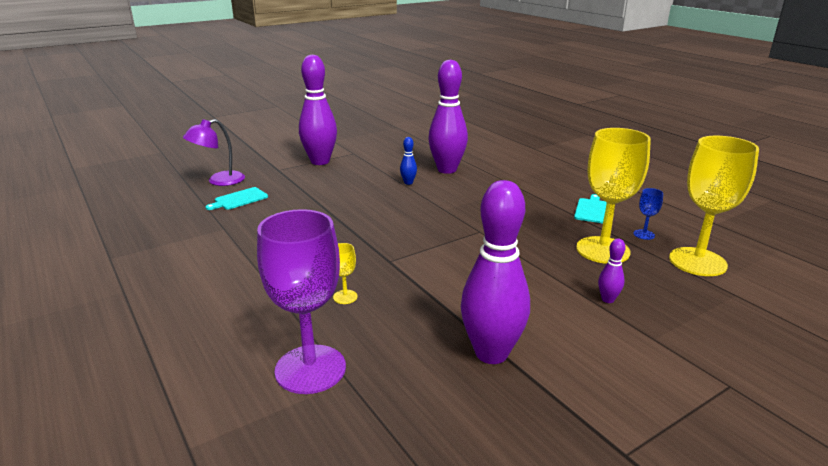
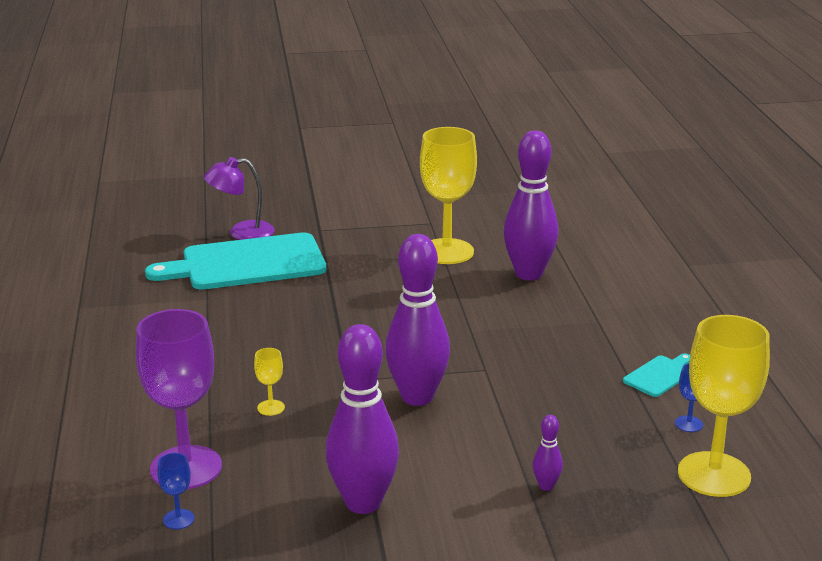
camera: 25 degrees right, 0 degrees up
(239, 199) = (247, 263): turquoise cutting board -> turquoise cutting board, size x2.34
(320, 161) = (378, 228): purple bowling pin -> purple bowling pin (417, 397)
(342, 422) = (178, 519): none -> blue goblet
(408, 183) = (461, 283): blue bowling pin -> none
(602, 250) = (610, 430): yellow goblet -> yellow goblet (447, 251)

